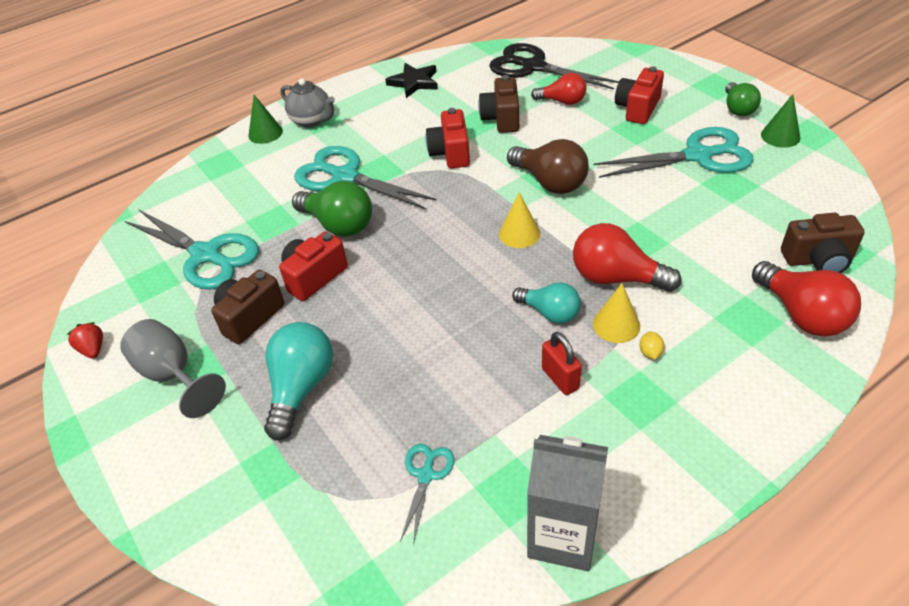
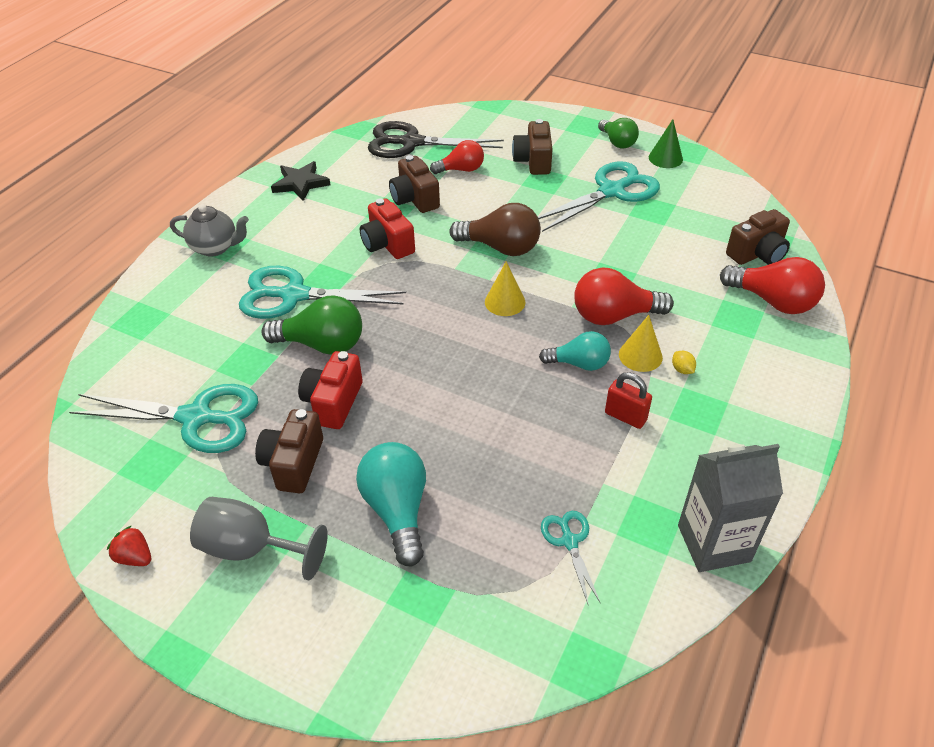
camera: 30 degrees left, 0 degrees up
(265, 133) = (170, 274): green cone -> none
(637, 108) = (533, 161): red camera -> brown camera

